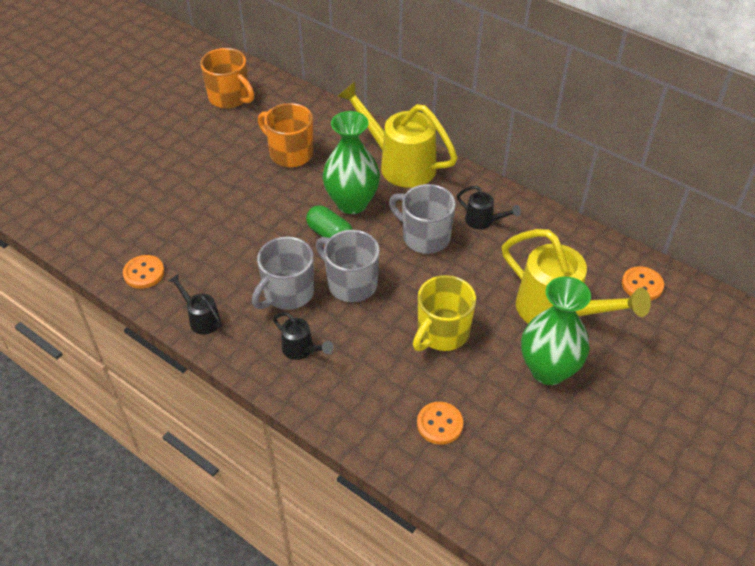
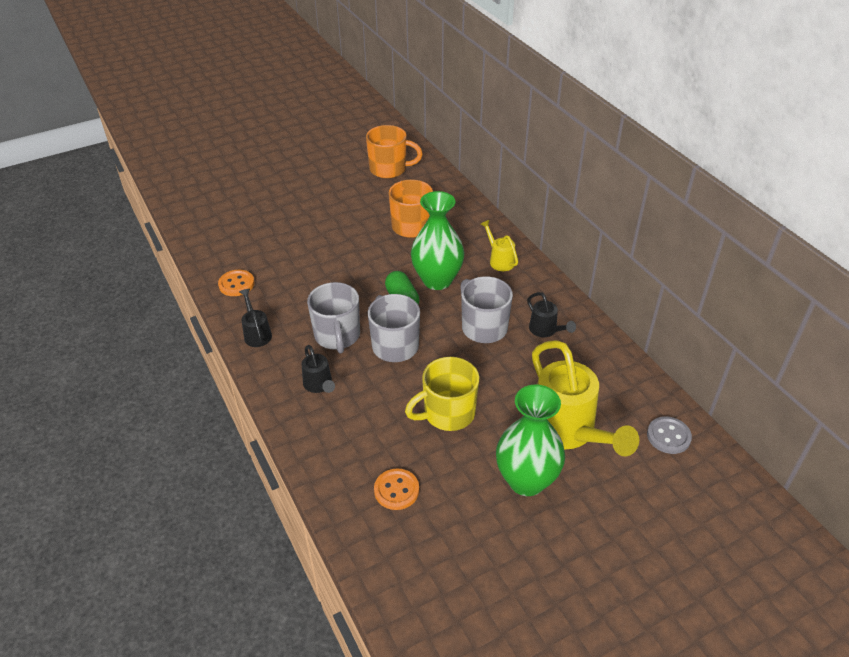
camera: 25 degrees right, 5 degrees down
(229, 97) = (389, 169): orange mug -> orange mug turned 60 degrees counterclockwise
(287, 293) = (337, 336): grey mug -> grey mug turned 75 degrees counterclockwise
(400, 164) = (499, 260): yellow watering can -> yellow watering can, size x0.47
(642, 285) = (668, 436): orange button -> grey button

